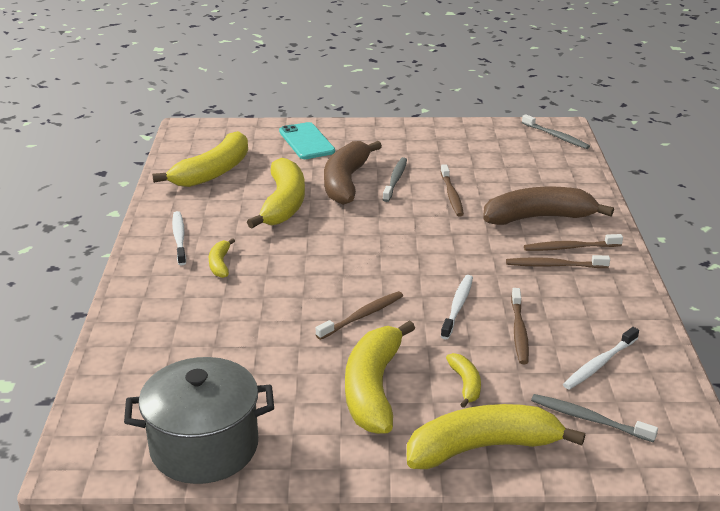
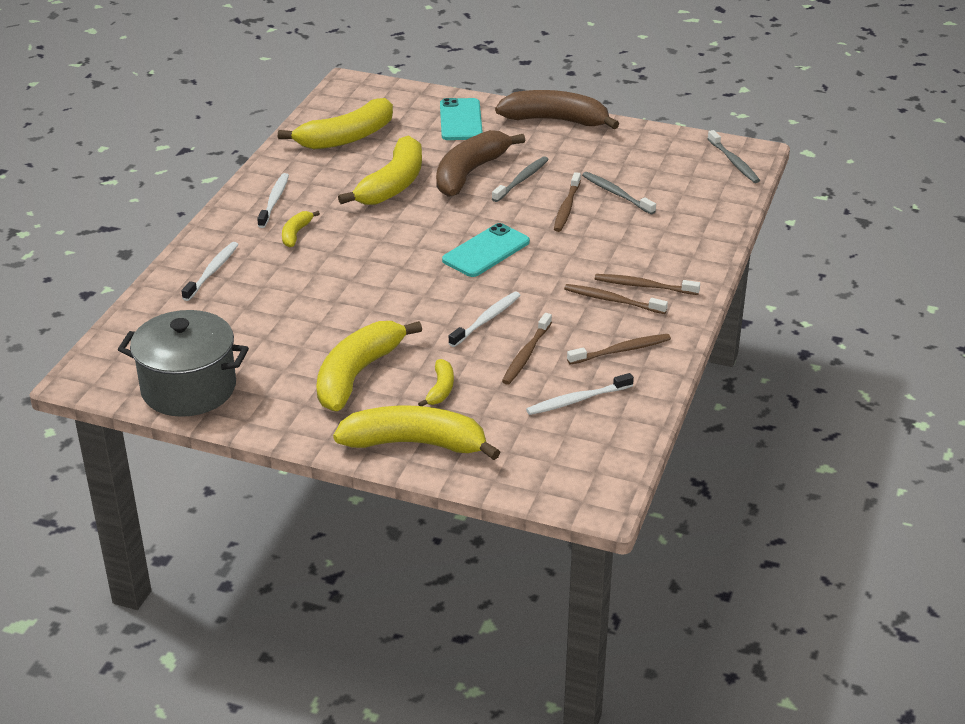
camera: 20 degrees right, 5 degrees up
(157, 316) = (212, 271): none -> white toothbrush
(363, 316) = (393, 309): brown toothbrush -> brown toothbrush (622, 350)
(410, 245) = (486, 251): none -> turquoise phone
(539, 218) = (638, 249): brown banana -> brown banana (555, 120)
(588, 419) = (526, 443): grey toothbrush -> grey toothbrush (616, 193)

